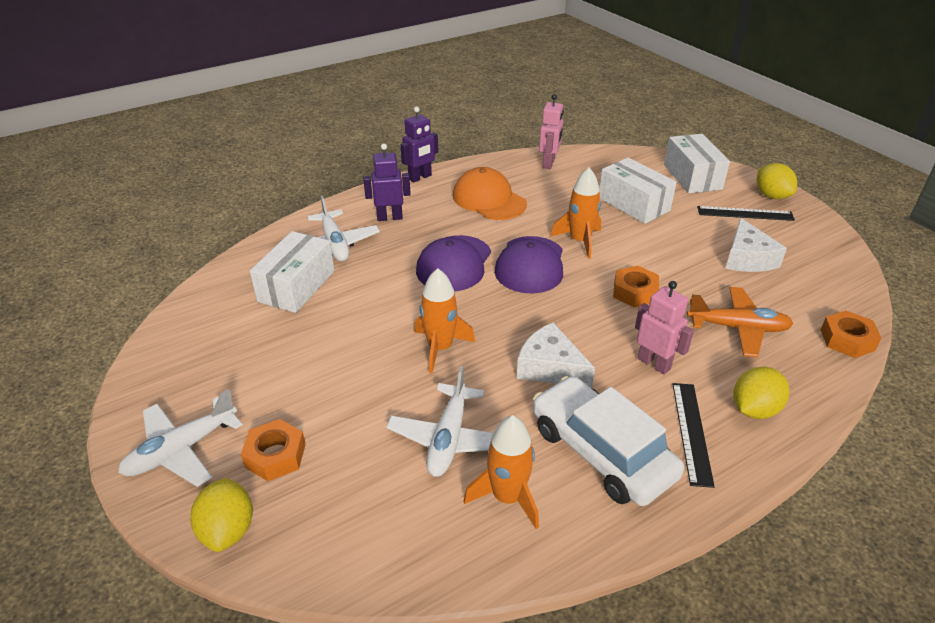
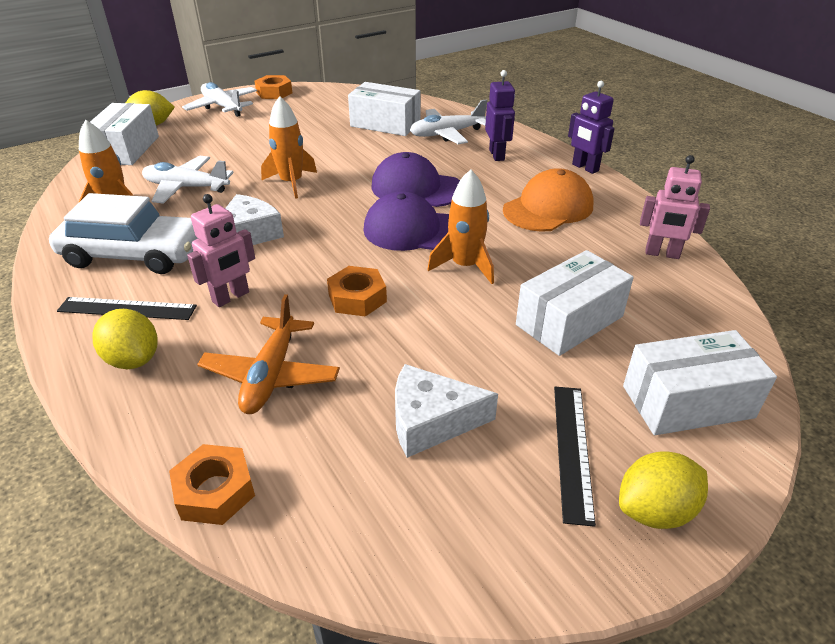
camera: 90 degrees right, 0 degrees up
(275, 455) = (203, 132): orange nut -> orange nut (274, 92)
(321, 540) = (126, 149): none -> white box
(601, 451) = (134, 254): white car -> white car turned 45 degrees clockwise

